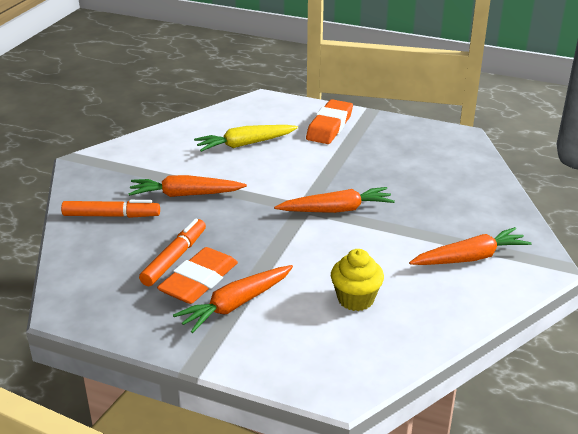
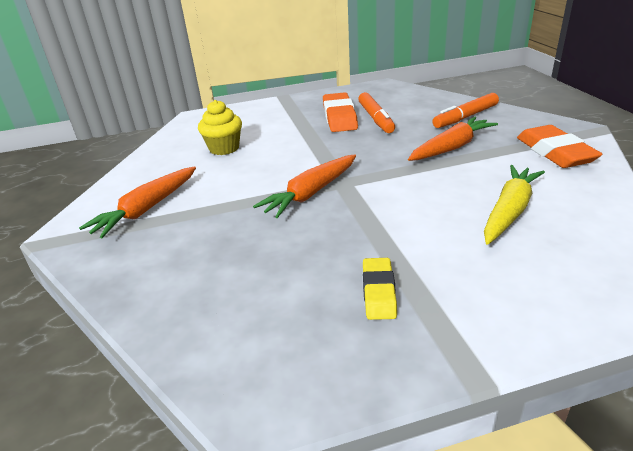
camera: 145 degrees right, 0 degrees up
(235, 305) = (299, 118): orange carrot -> none
(329, 126) = (475, 294): orange eraser -> orange eraser (555, 152)
(370, 144) = (378, 292): none -> yellow eraser

